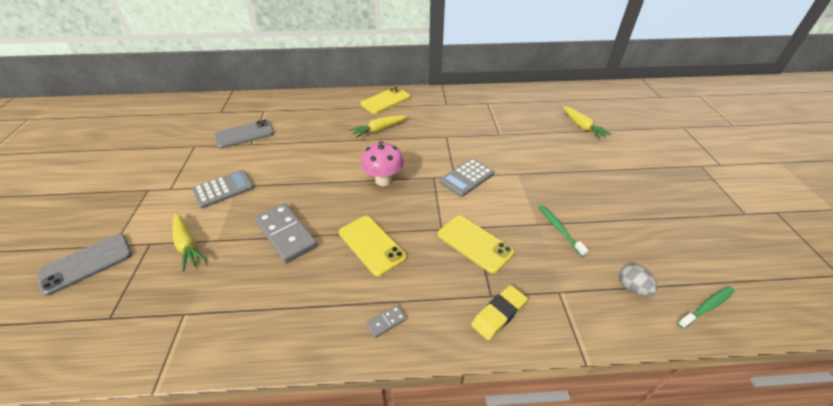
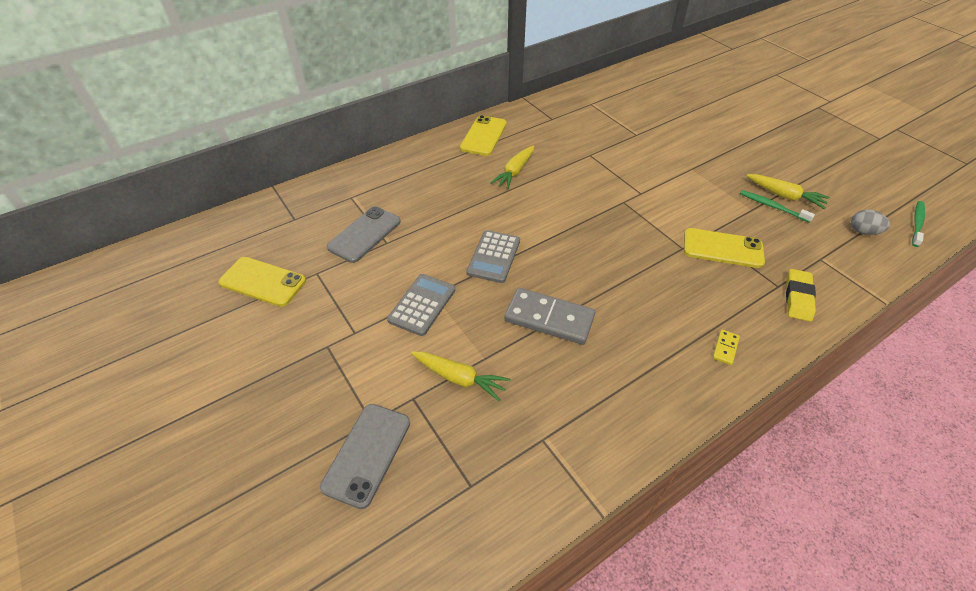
camera: 30 degrees left, 5 degrees up
(372, 245) = (640, 290): yellow phone -> yellow phone (263, 282)
(383, 180) = (580, 224): pink mushroom -> none
(386, 322) = (725, 348): grey domino -> yellow domino
(466, 178) = (653, 190): grey calculator -> grey calculator (493, 257)
(582, 127) = (699, 101): yellow carrot -> yellow carrot (784, 196)

